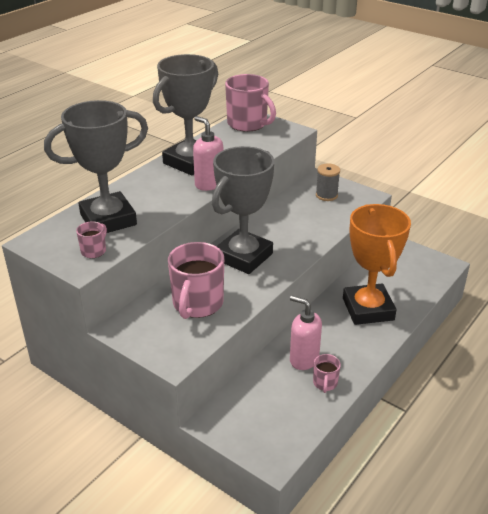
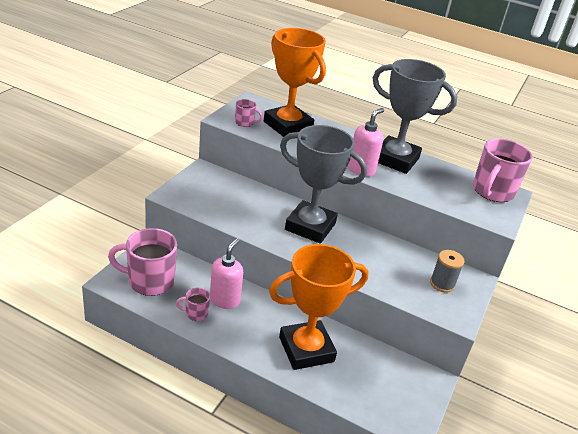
camera: 75 degrees right, 0 degrees up
(108, 219) = (288, 126): grey trophy -> orange trophy
(197, 304) = (238, 203): pink mug -> pink mug (150, 281)

